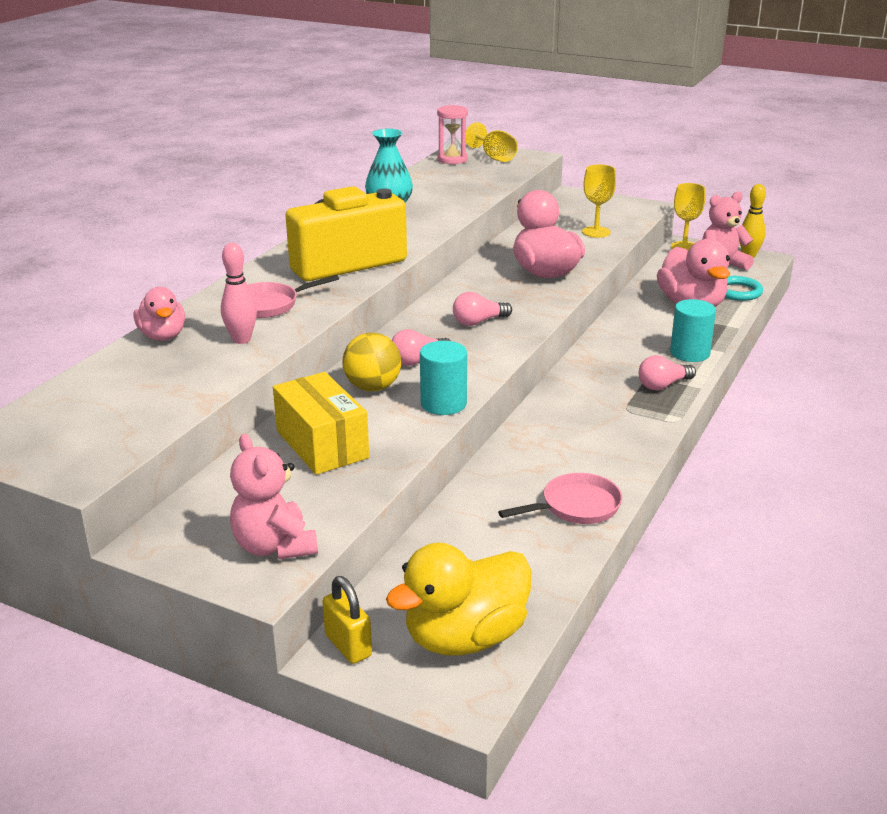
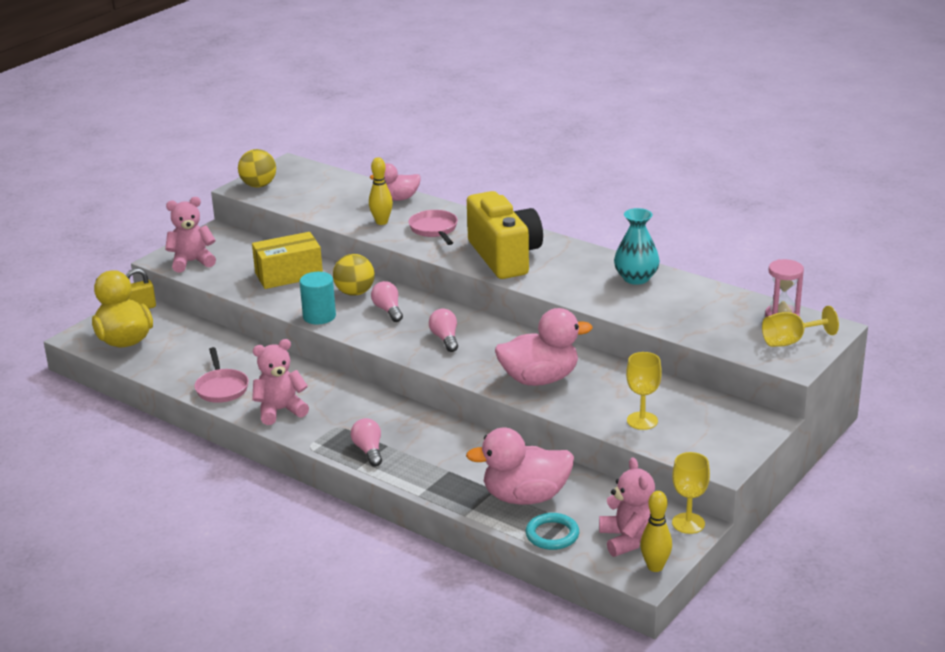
camera: 100 degrees right, 0 degrees up
(74, 458) = (258, 185): none -> yellow ball
(241, 340) = (381, 222): pink bowling pin -> yellow bowling pin
(611, 452) = (280, 410): none -> pink teddy bear
(690, 353) = (422, 476): turquoise cylinder -> none

